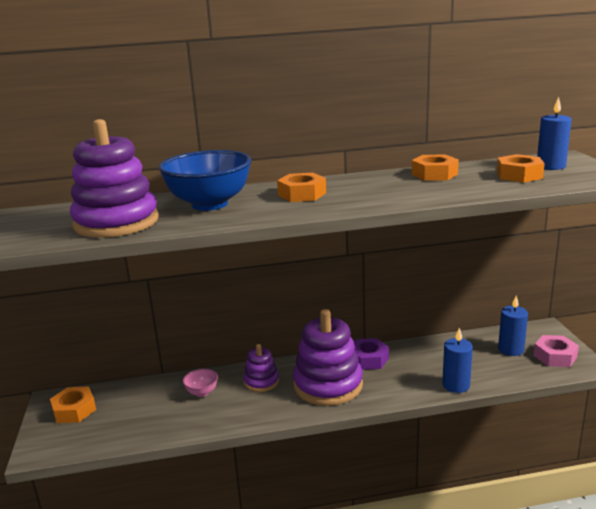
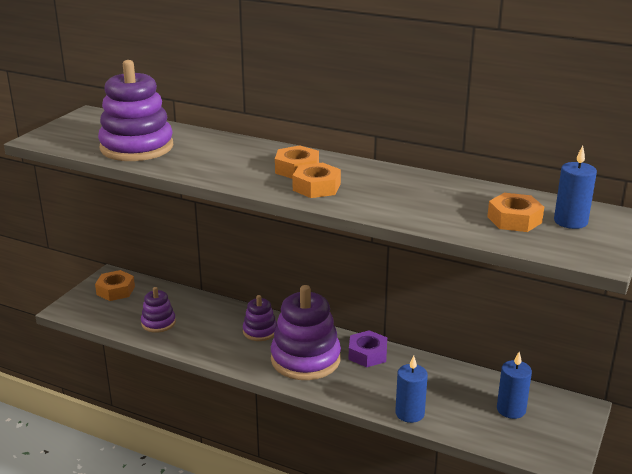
camera: 35 degrees right, 5 degrees up
(157, 418) = (158, 323): none -> purple stacking toy
(202, 392) = (209, 318): pink bowl -> none
(209, 204) = (218, 153): blue bowl -> none
(434, 174) = (442, 189): orange nut -> orange nut (316, 187)
(555, 356) = (545, 437): pink nut -> none

